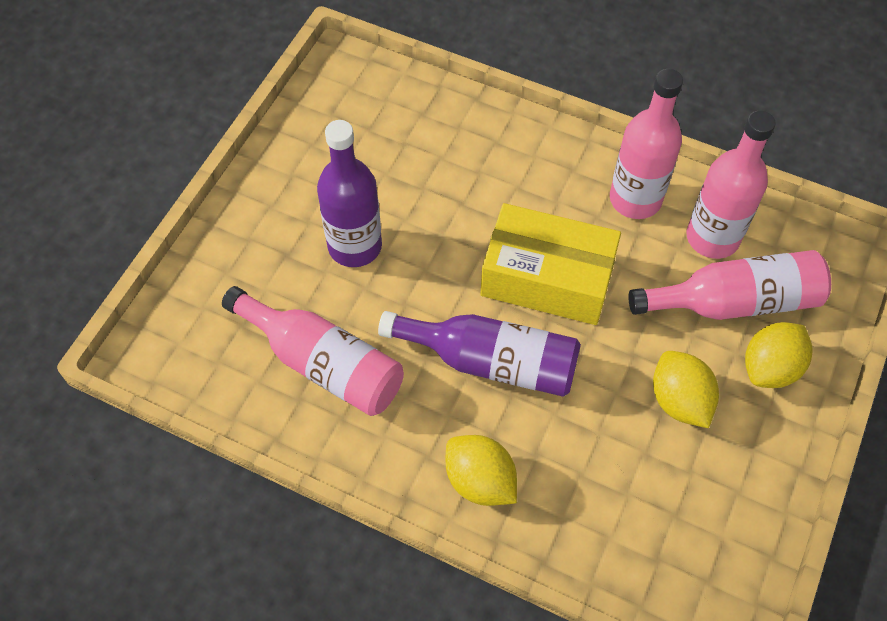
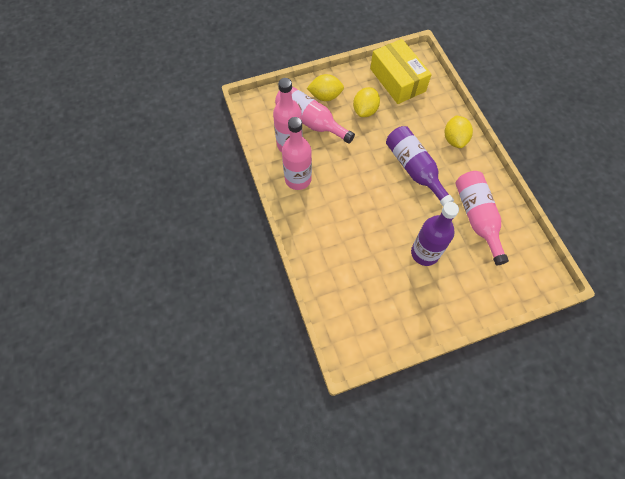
camera: 135 degrees left, 5 degrees up
(547, 278) = (364, 179): yellow box -> yellow box (397, 80)

